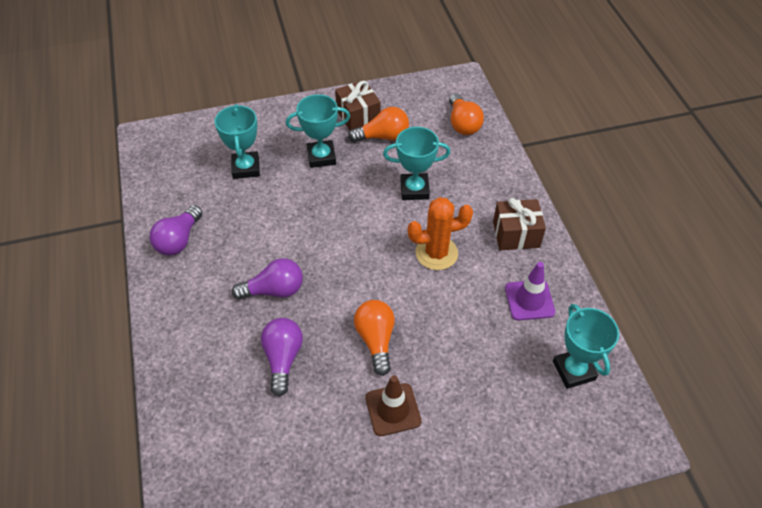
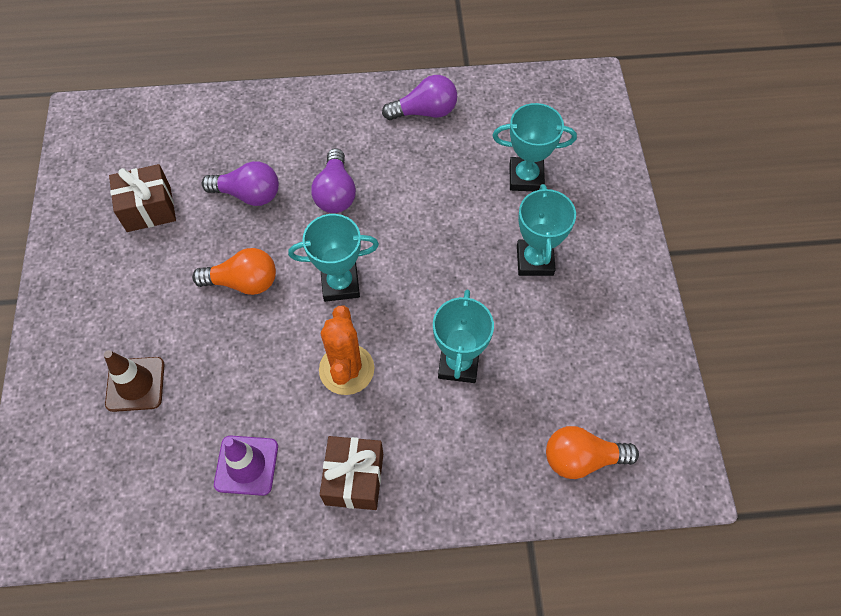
camera: 100 degrees right, 10 degrees up
(179, 240) = (425, 111): purple light bulb -> purple light bulb turned 135 degrees clockwise
(358, 116) = (610, 315): brown gift -> brown gift (149, 209)
(383, 136) = (565, 341): orange light bulb -> none
(393, 409) = (157, 285): brown traffic cone -> brown traffic cone (135, 384)
(574, 370) = (134, 489): turquoise trophy -> turquoise trophy (340, 284)

